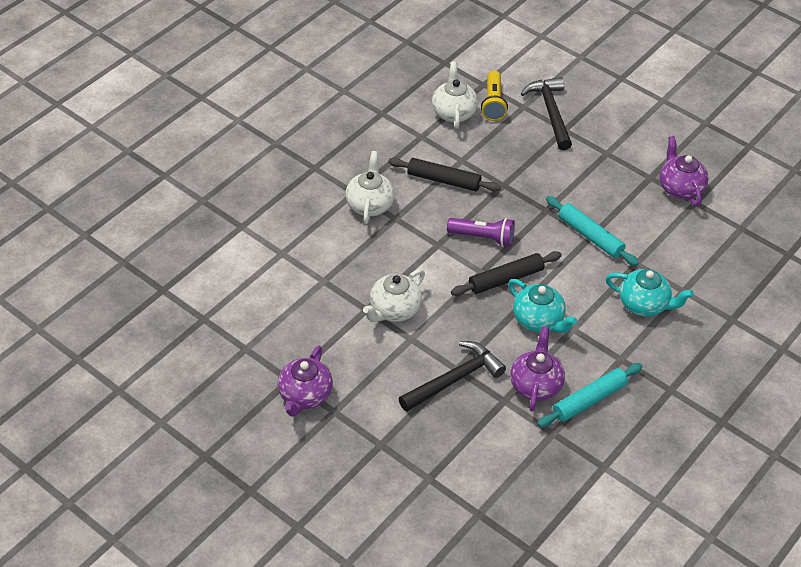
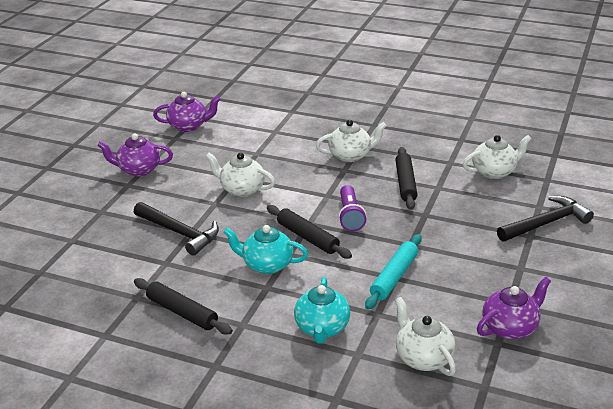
camera: 75 degrees right, 15 degrees down
(493, 103) = (526, 189): yellow flashlight -> none
(535, 385) = (188, 277): purple teapot -> purple teapot (189, 126)
(538, 320) = (267, 265): turquoise teapot -> turquoise teapot turned 75 degrees clockwise
(589, 400) = (182, 312): turquoise rolling pin -> black rolling pin
(699, 252) = (423, 357): none -> white teapot

